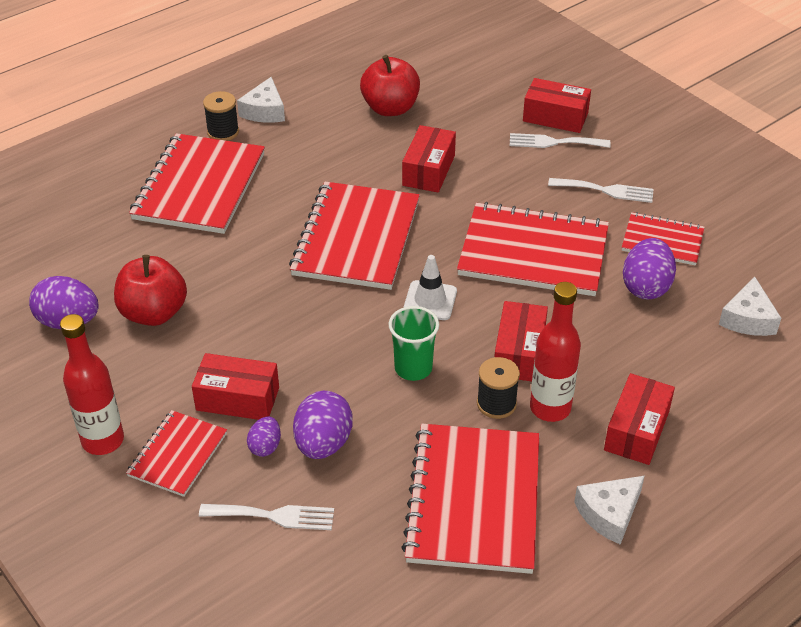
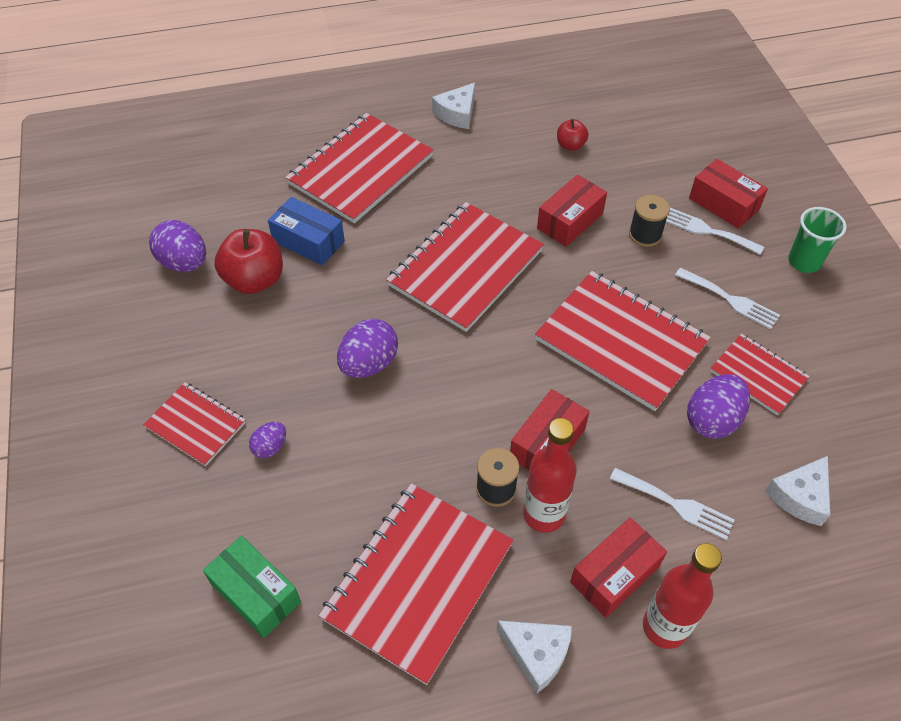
camera: 25 degrees right, 10 degrees up
(103, 440) = (146, 386): red bottle -> red bottle (664, 627)
(177, 455) = (196, 425): red notebook -> red notebook turned 75 degrees clockwise
(187, 263) = (308, 241): none -> blue box
(223, 132) = (410, 123): black spool -> black spool (645, 235)
(237, 399) = (274, 390): red box -> none
(273, 516) = (238, 519): white fork -> white fork (676, 505)
(323, 443) = (320, 465): purple egg -> purple egg (369, 364)
(331, 567) = (256, 593): none -> green box
(390, 108) = (570, 145): red apple -> red apple, size x0.54
(413, 368) = (441, 420): green cup -> green cup (804, 261)
(430, 300) = (495, 356): white traffic cone -> none
(609, 514) = (536, 654): white cheese -> white cheese turned 135 degrees counterclockwise

